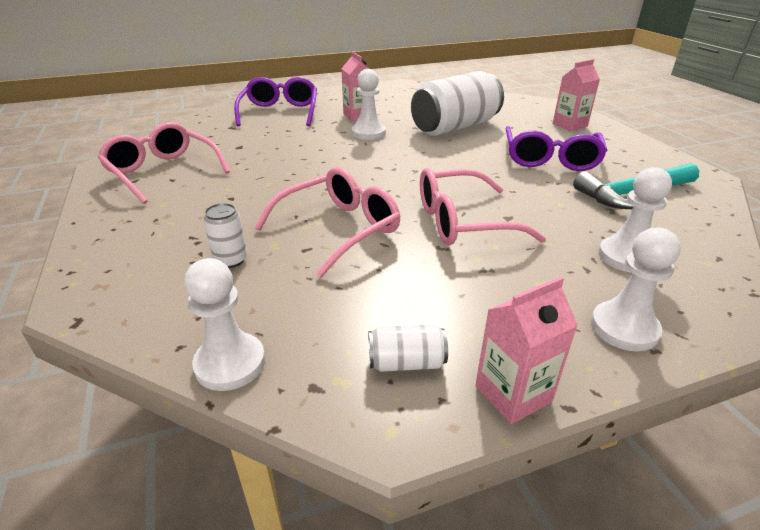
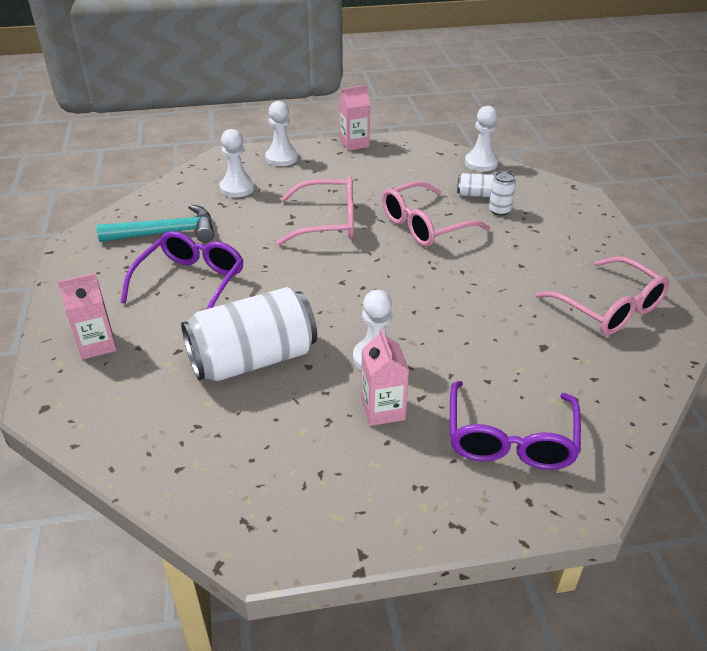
camera: 170 degrees left, 5 degrees up
(406, 362) = (397, 156): white can -> white can (476, 194)

